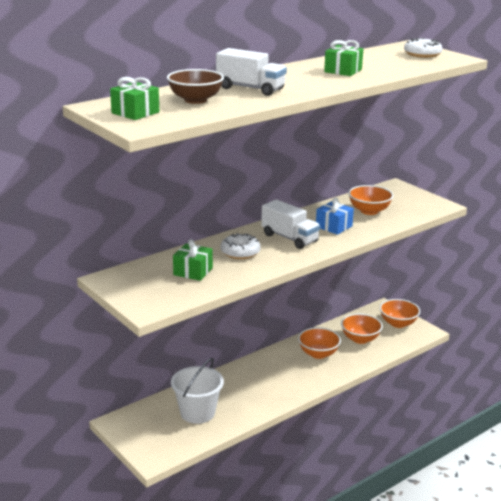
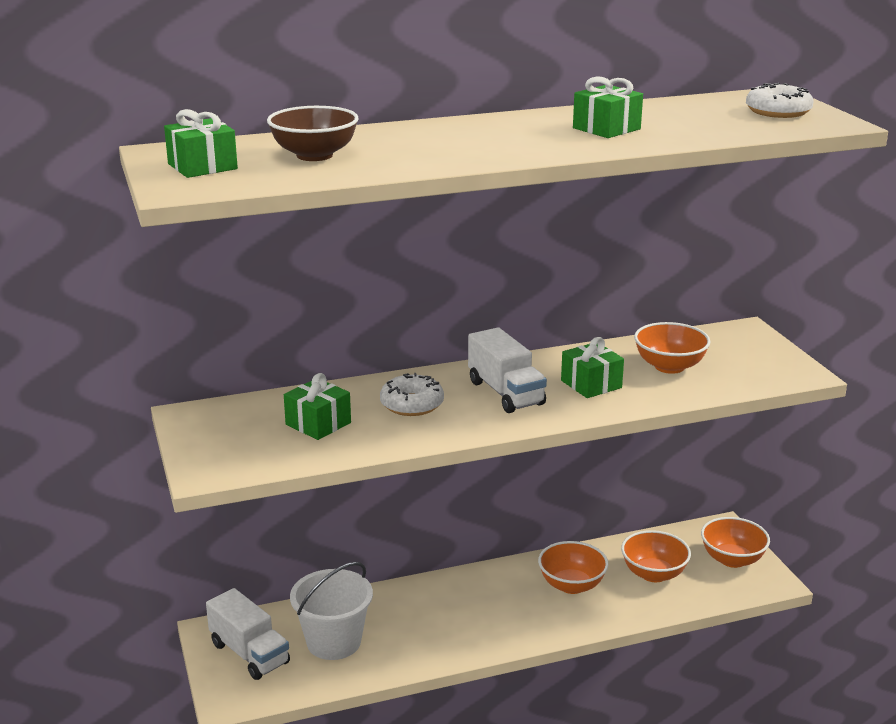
camera: 20 degrees right, 0 degrees up
(250, 89) = (421, 145): white truck -> white truck (249, 653)
(334, 226) = (591, 384): blue gift -> green gift

